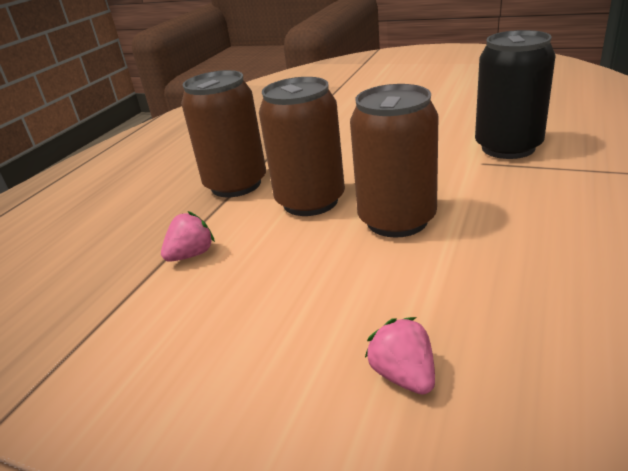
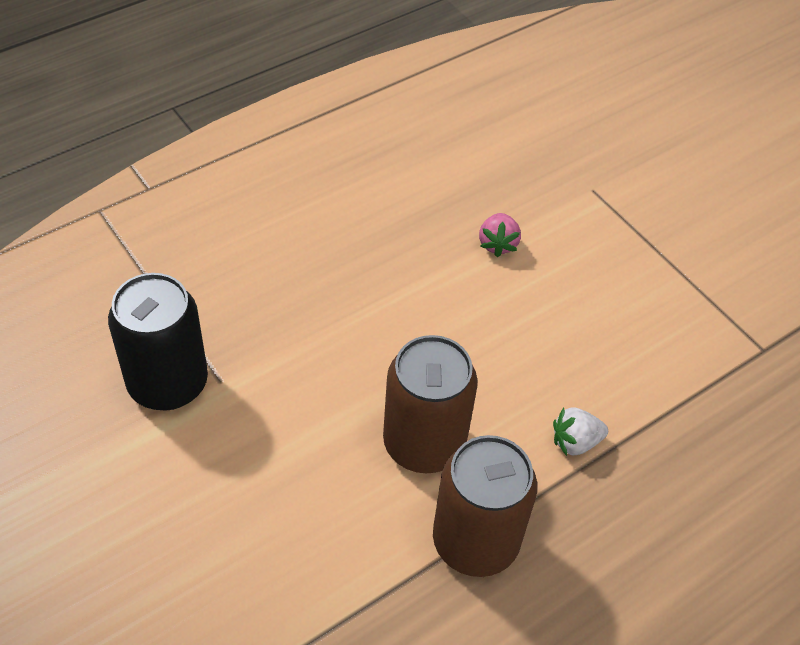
camera: 155 degrees left, 20 degrees up
(191, 255) = (575, 442): pink strawberry -> white strawberry
(397, 220) = (379, 360): brown can -> none

